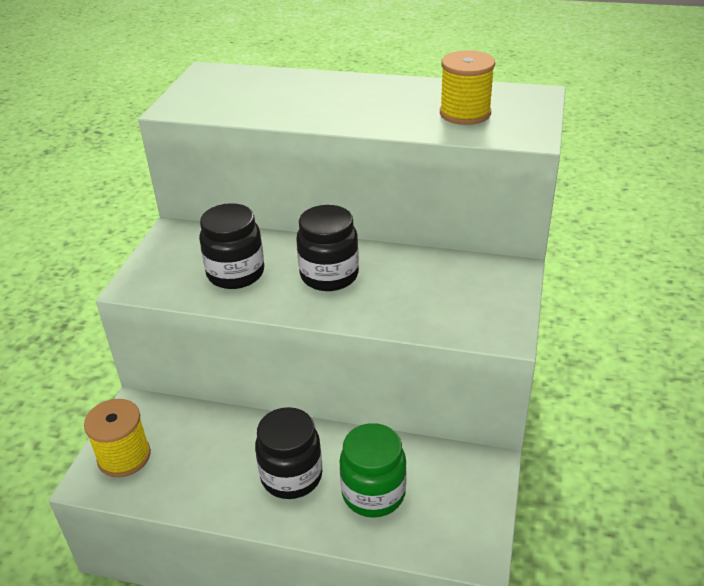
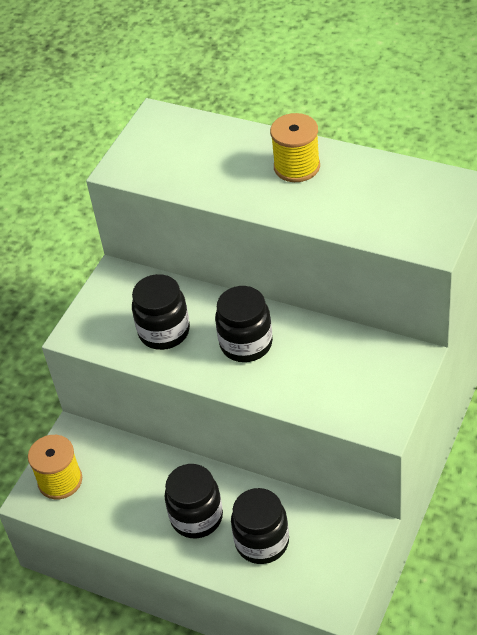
camera: 15 degrees right, 10 degrees up
(373, 493) = (262, 542): green jar -> black jar
(465, 113) = (383, 207): yellow spool -> yellow spool (297, 167)

